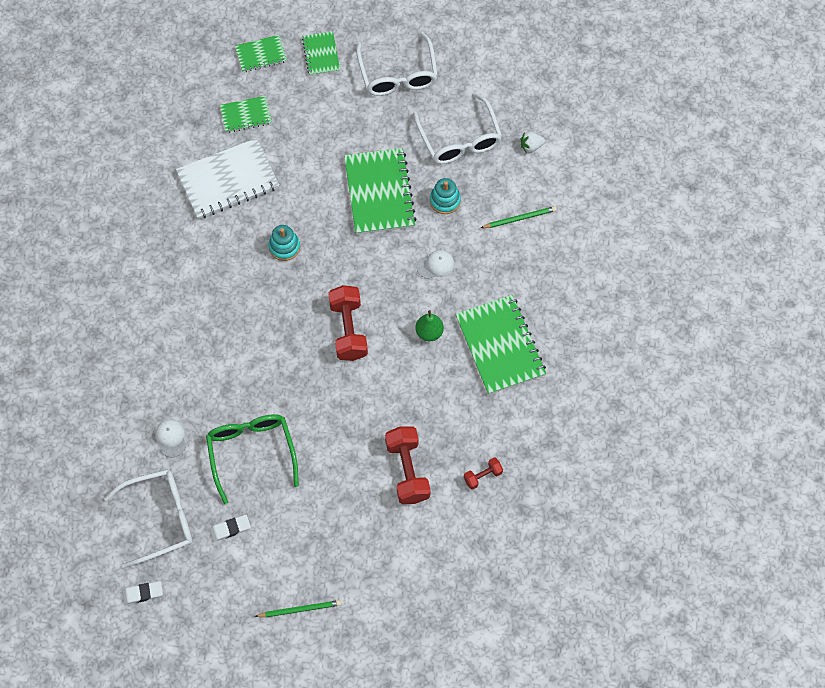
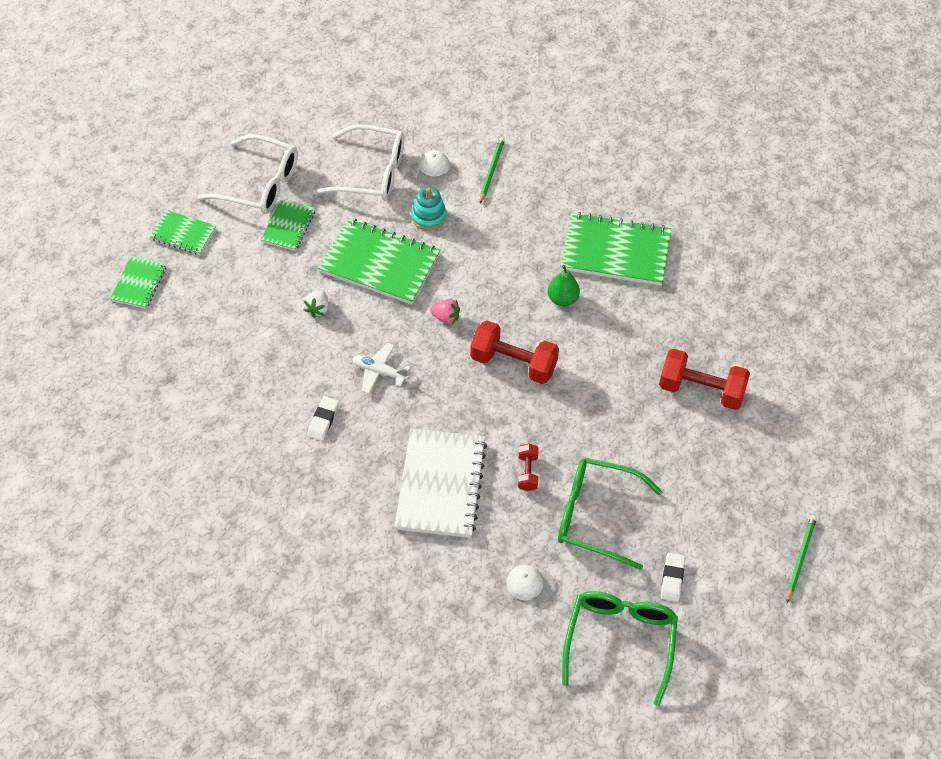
camera: 60 degrees left, 10 degrees down
(143, 593) = (699, 702): white eraser -> white eraser (323, 420)
(160, 518) = (620, 641): white glasses -> green glasses
(228, 180) = (263, 383): white notebook -> white notebook (440, 485)
(246, 115) = (199, 331): green notebook -> green notebook (288, 226)
(284, 247) = (379, 372): turquoise stacking toy -> white plane
(359, 263) = (446, 318): none -> pink strawberry
(435, 265) = (493, 258): white cap -> white cap (433, 169)
(483, 476) = (744, 332): red dumbbell -> red dumbbell (527, 472)
(531, 146) = (422, 125): white strawberry -> white strawberry (318, 309)

